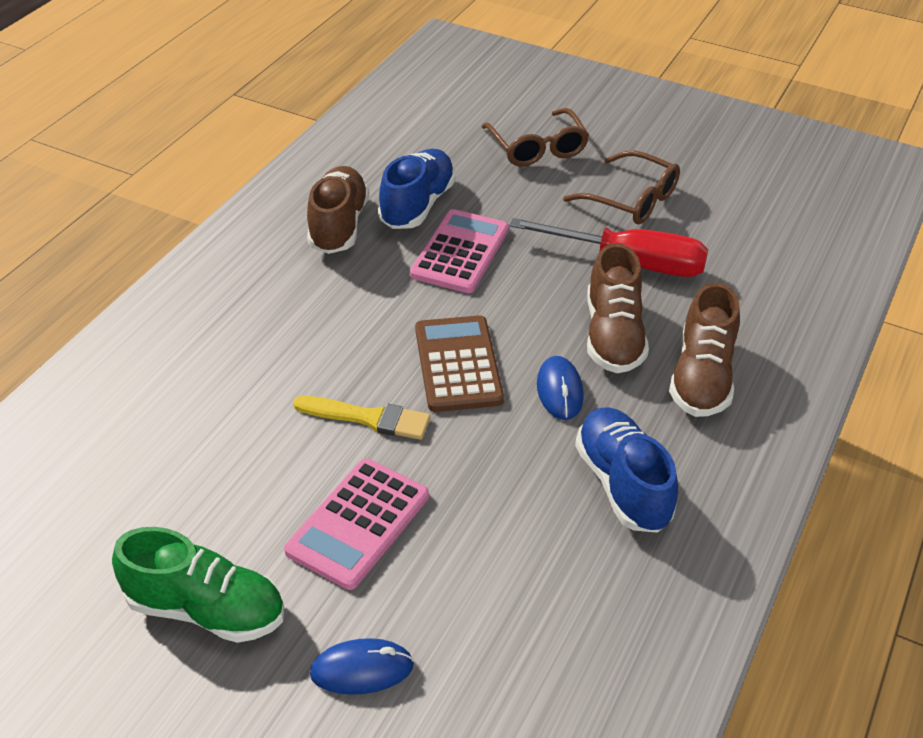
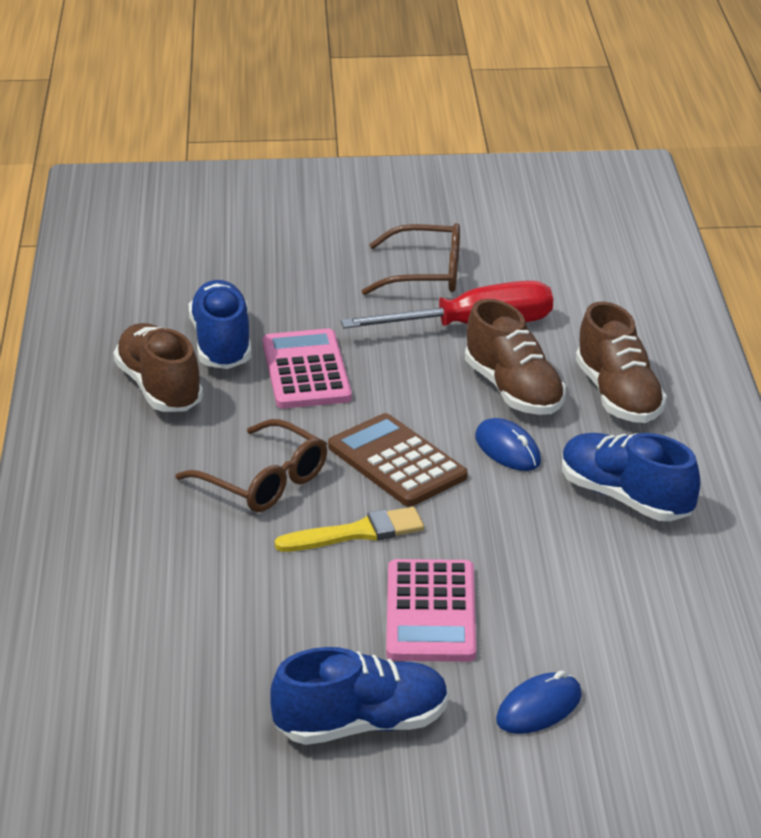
camera: 30 degrees left, 10 degrees down
(206, 609) = (362, 725): green shoe -> blue shoe
(537, 148) = (291, 256): brown glasses -> brown glasses (263, 481)

